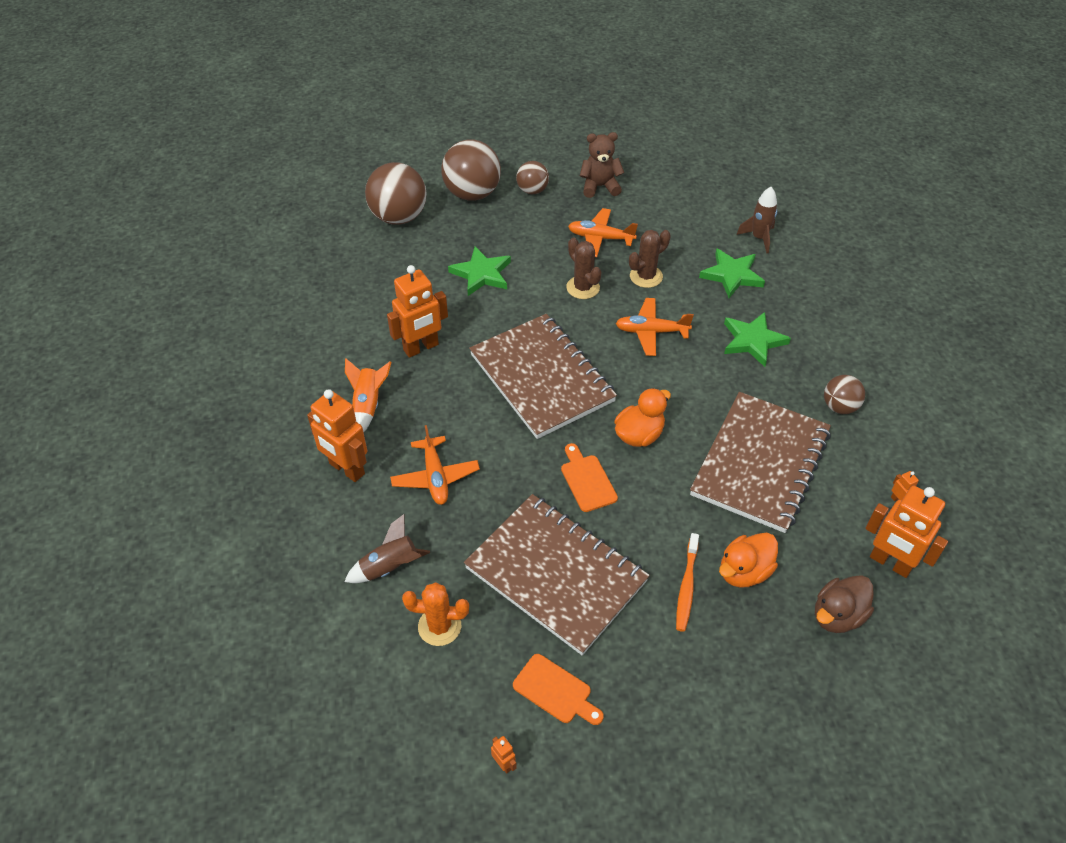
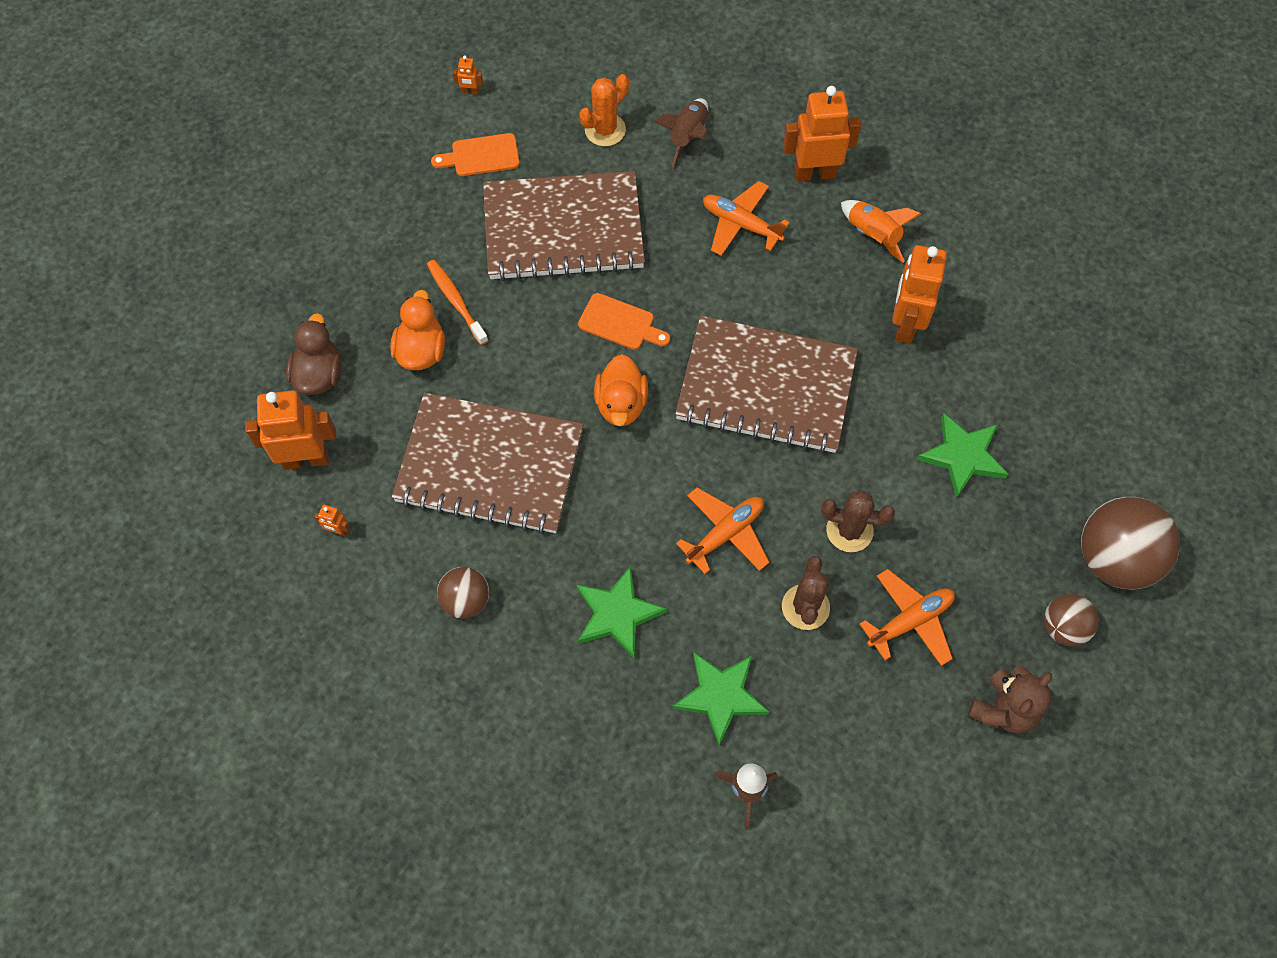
camera: 135 degrees right, 15 degrees up
(399, 217) = (1135, 453): brown ball -> none
(760, 464) = (489, 466): brown notebook -> brown notebook turned 60 degrees counterclockwise

